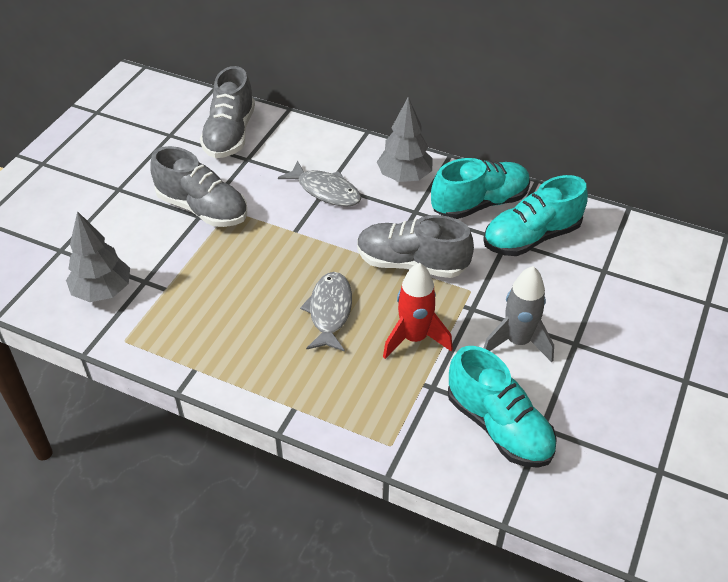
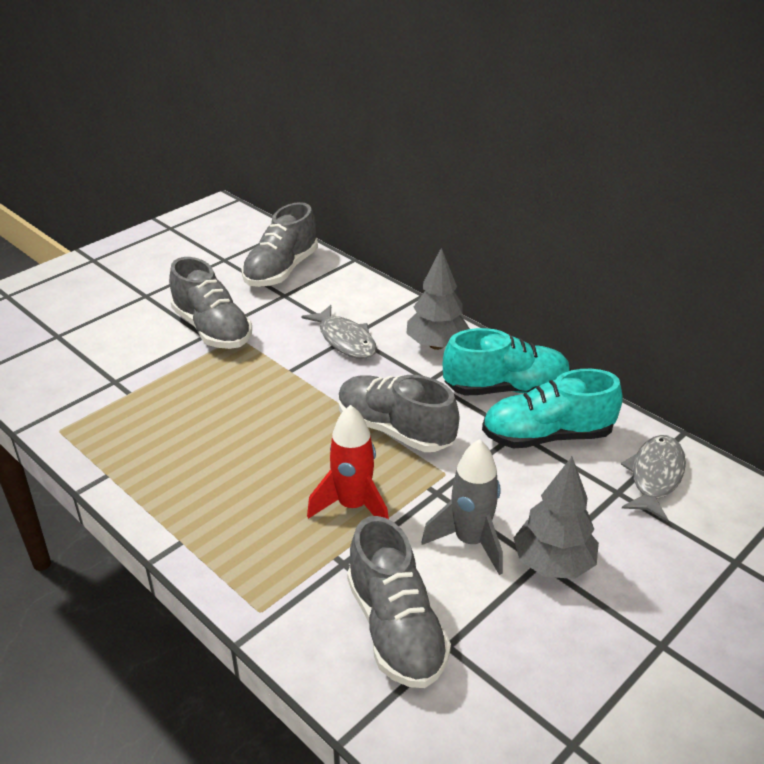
camera: 20 degrees right, 10 degrees down
(103, 291) = (70, 380): grey tree -> grey tree (553, 564)
(330, 311) = (278, 455): grey fish -> grey fish (655, 476)
(499, 426) = (395, 628): turquoise shoe -> grey shoe

